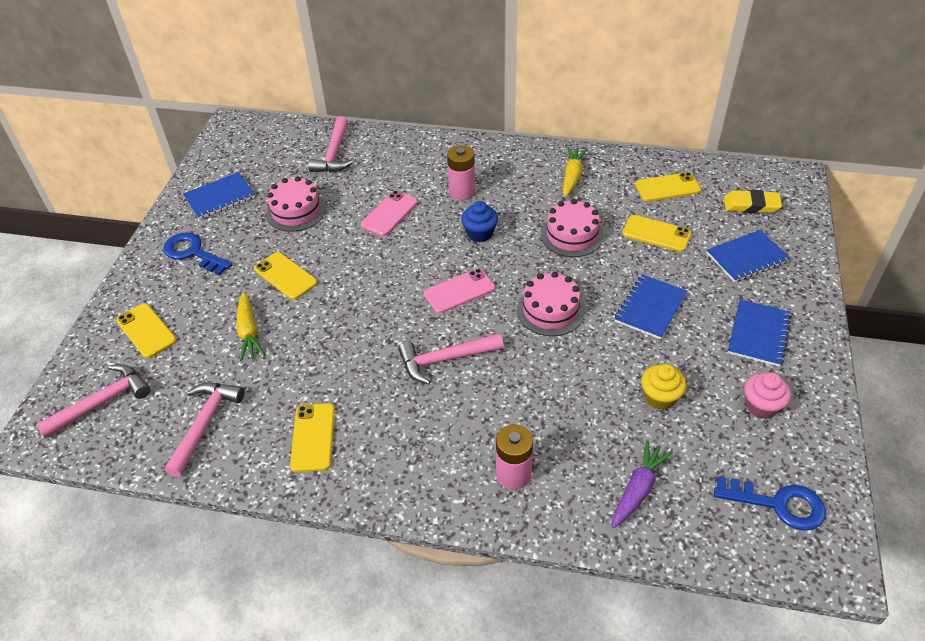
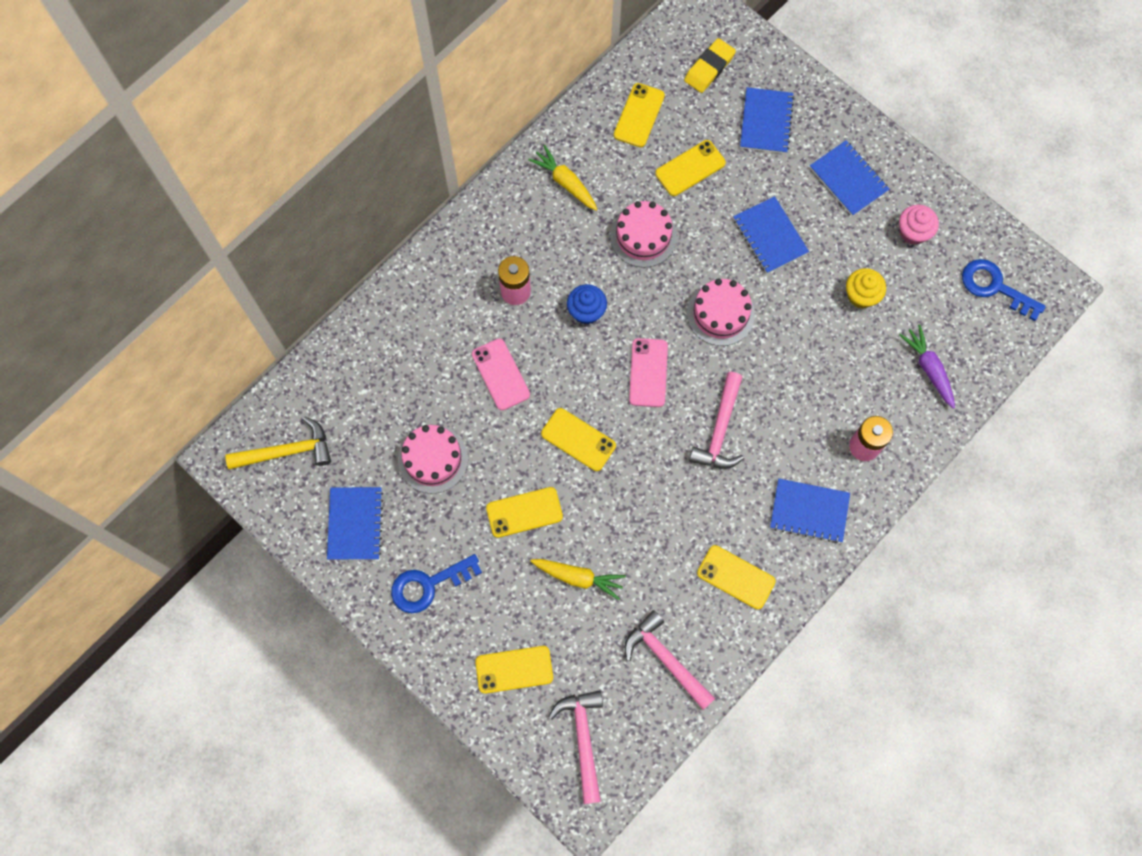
camera: 60 degrees left, 25 degrees up
(254, 146) = (287, 451): none -> yellow hammer
(334, 154) = (364, 378): pink hammer -> none
(369, 278) = (578, 439): none -> yellow phone
(415, 462) = (809, 511): none -> blue notebook
(778, 504) = (995, 287): blue key -> blue key turned 105 degrees counterclockwise

